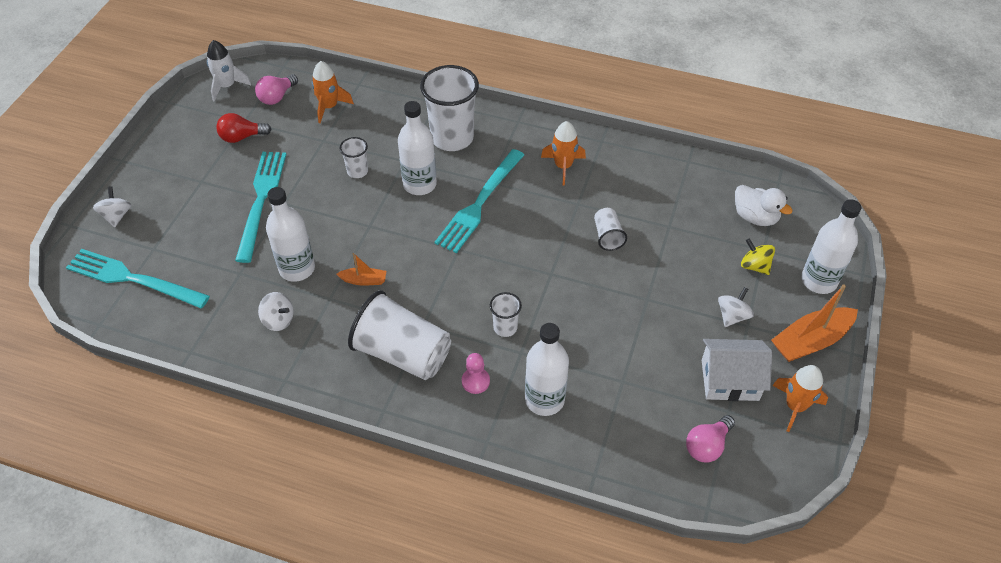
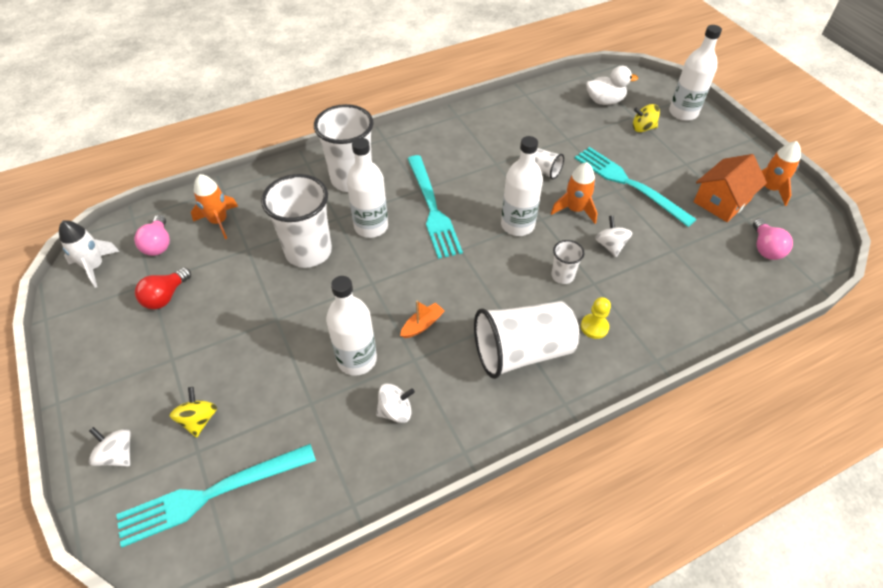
camera: 45 degrees left, 0 degrees up
(174, 231) = (199, 419): none -> yellow spinning top
(261, 200) = (253, 332): turquoise fork -> turquoise fork (628, 184)
(357, 171) = (308, 251): white cup -> white cup, size x2.09
(475, 381) = (594, 327): pink pawn -> yellow pawn
(544, 399) = (649, 300): white bottle -> white bottle (517, 225)
(563, 166) = (455, 147): orange rocket -> orange rocket (575, 210)
(730, 380) = (721, 201): white house -> orange house
(732, 316) = (672, 164): white spinning top -> white spinning top (610, 245)
(810, 341) = (725, 148): orange boat -> none

